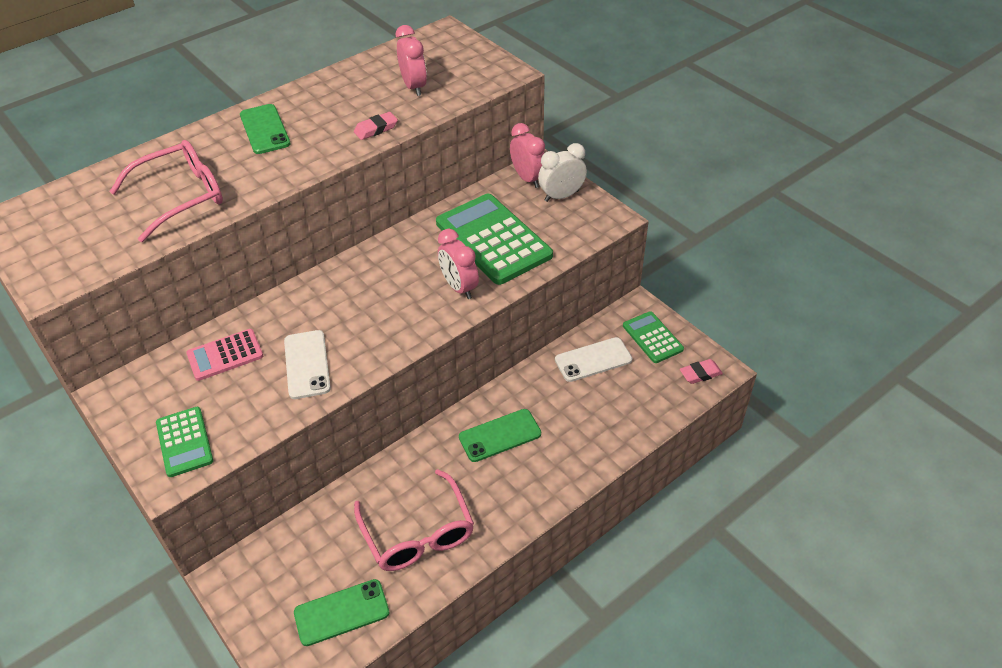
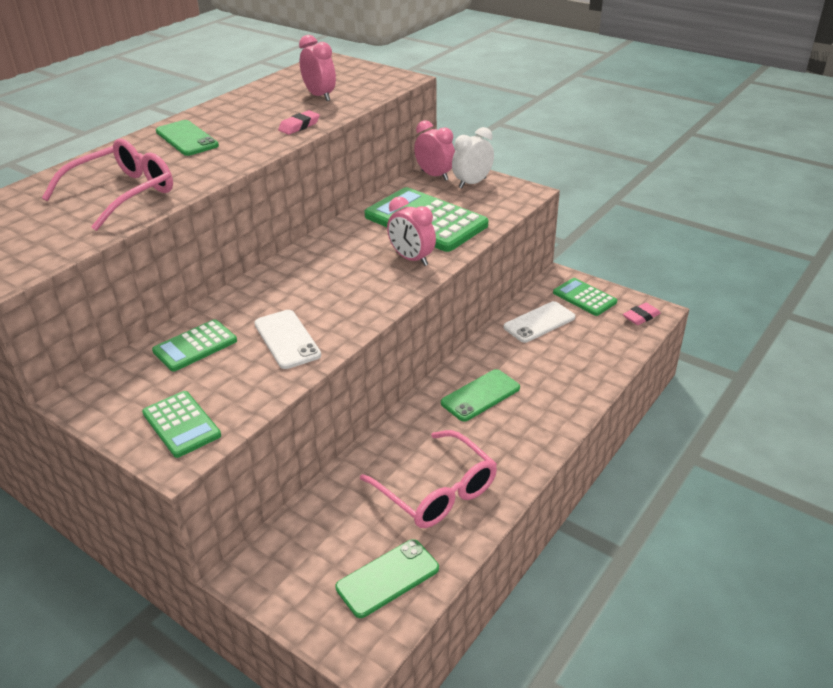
camera: 15 degrees left, 10 degrees down
(225, 355) = (195, 346): pink calculator -> green calculator

